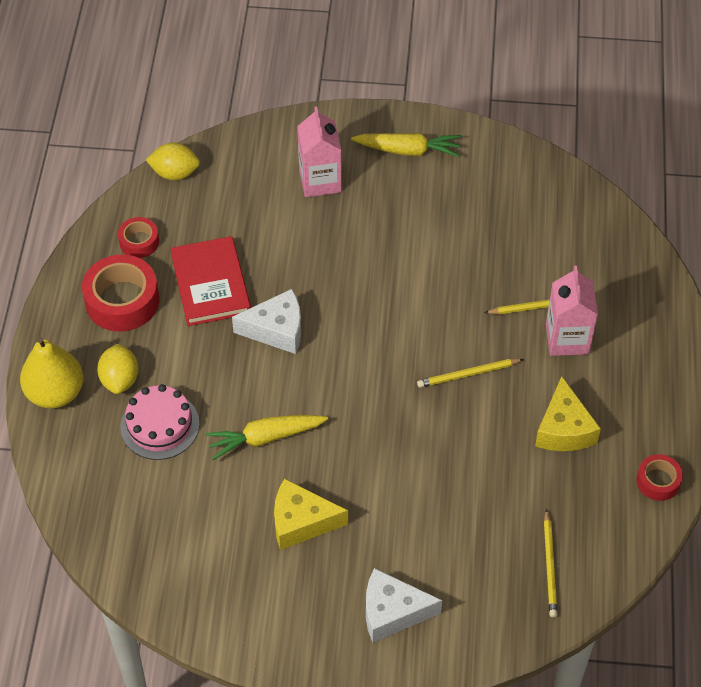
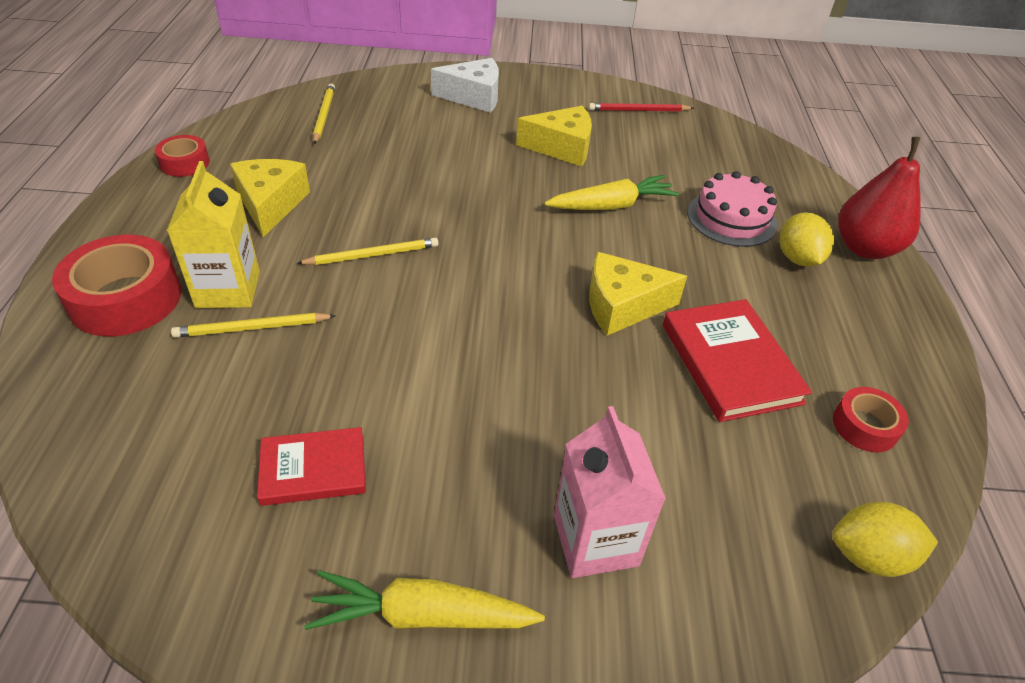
camera: 175 degrees right, 10 degrees down
(55, 393) = (865, 248): yellow pear -> red pear
(122, 301) = (843, 343): red tape -> red tape (125, 299)
(206, 595) = (638, 110): none -> red pencil
(277, 330) = (622, 306): white cheese -> yellow cheese
(475, 215) = (313, 469): none -> red book
(567, 339) = (228, 289): pink carton -> yellow carton

